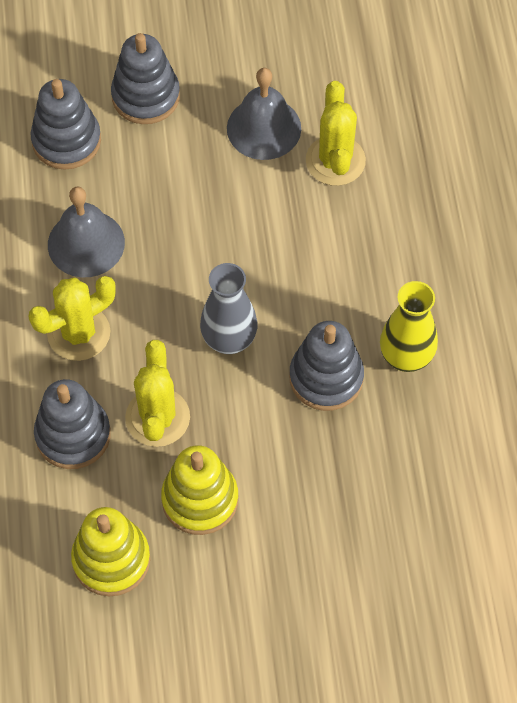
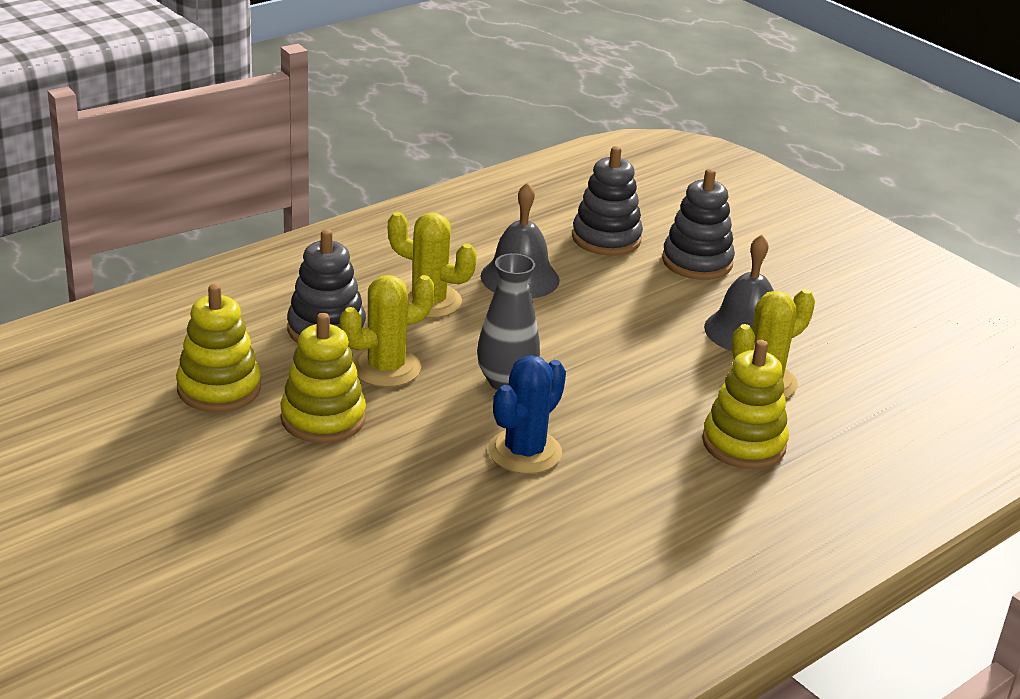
camera: 55 degrees right, 30 degrees down
(326, 378) = (524, 452): grey stacking toy -> blue cactus
(400, 224) = (744, 444): none -> yellow stacking toy
(406, 357) = (600, 496): yellow vase -> none

